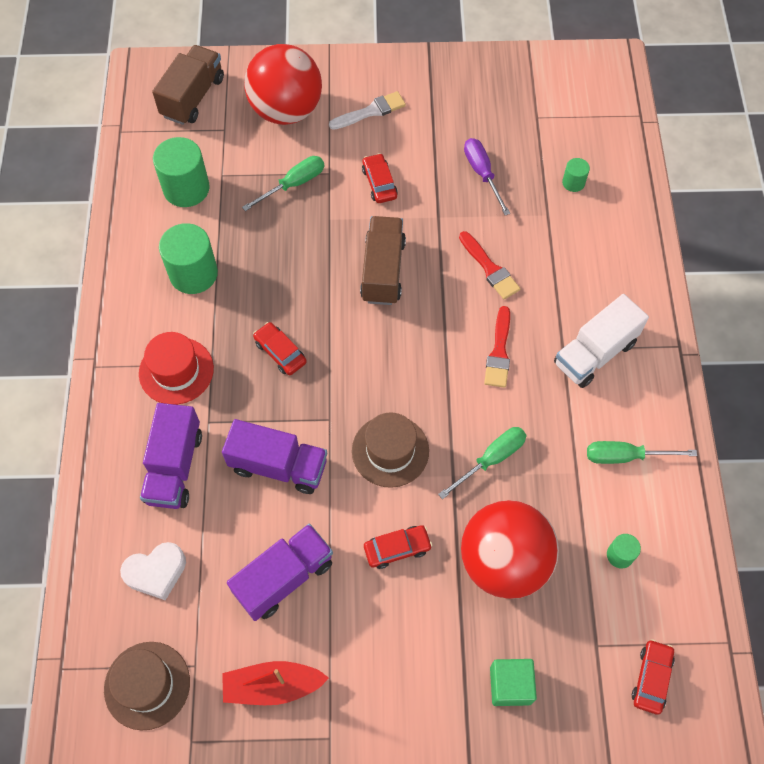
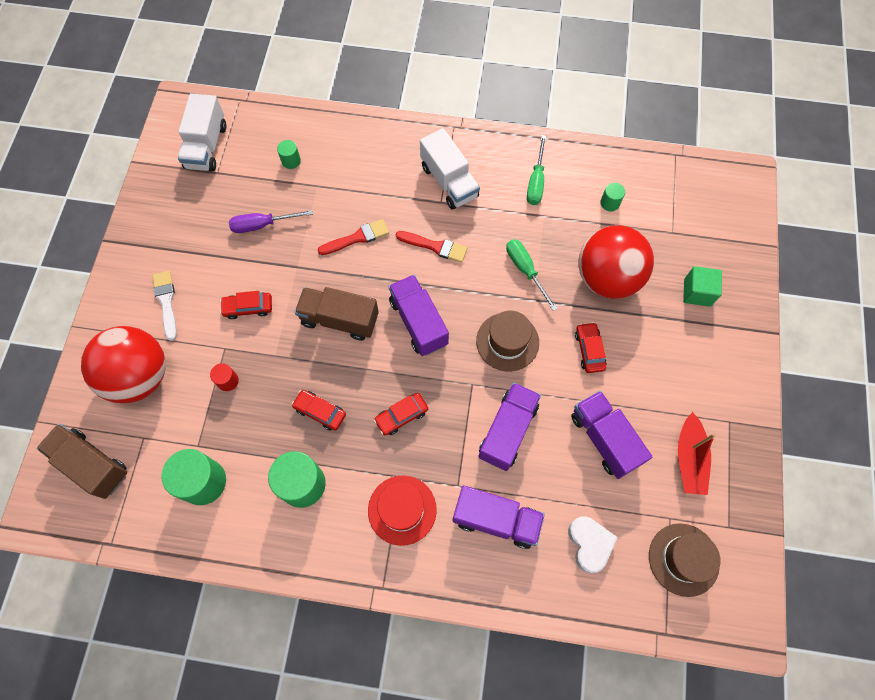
camera: 80 degrees left, 5 degrees up
(293, 184) = (228, 381): green screwdriver -> red cylinder
(396, 350) = (418, 322): none -> purple truck
(567, 100) = (206, 146): none -> white truck
(651, 678) = (697, 205): red car -> red car (320, 412)

